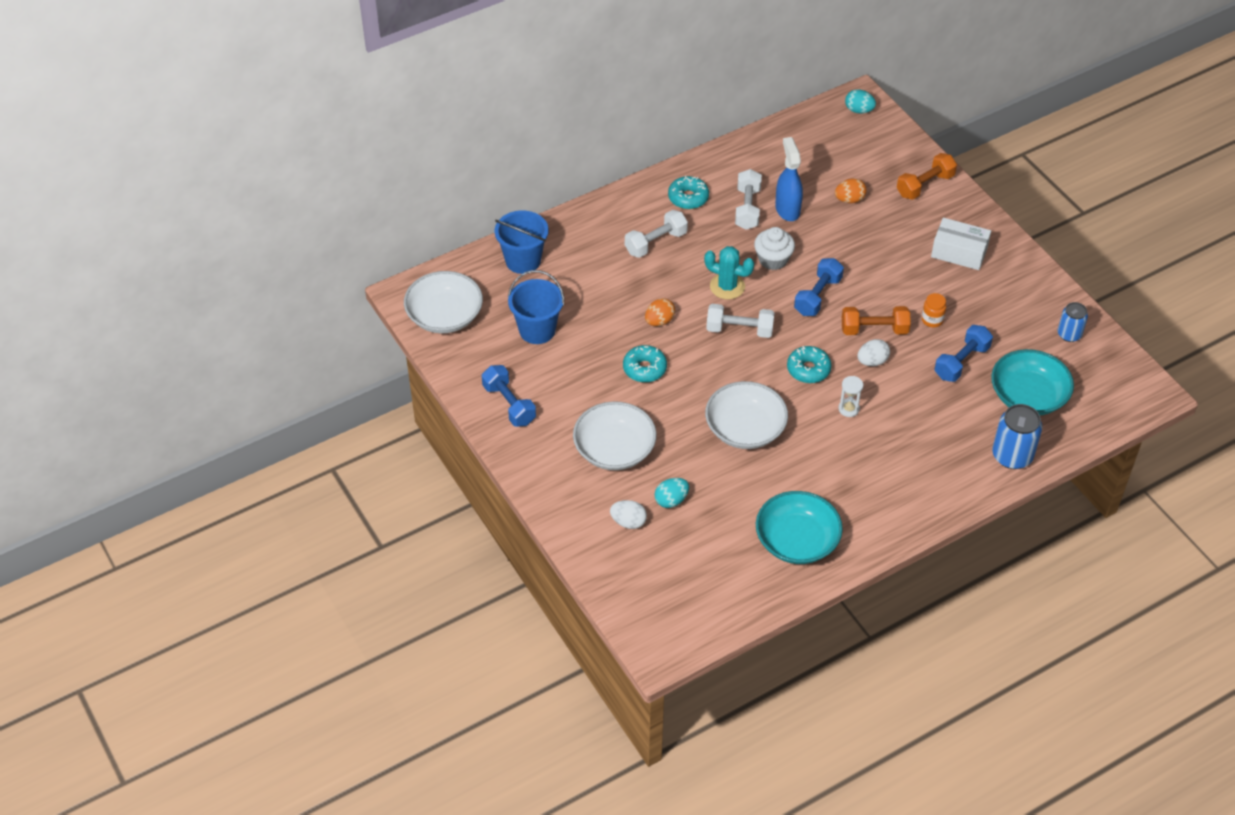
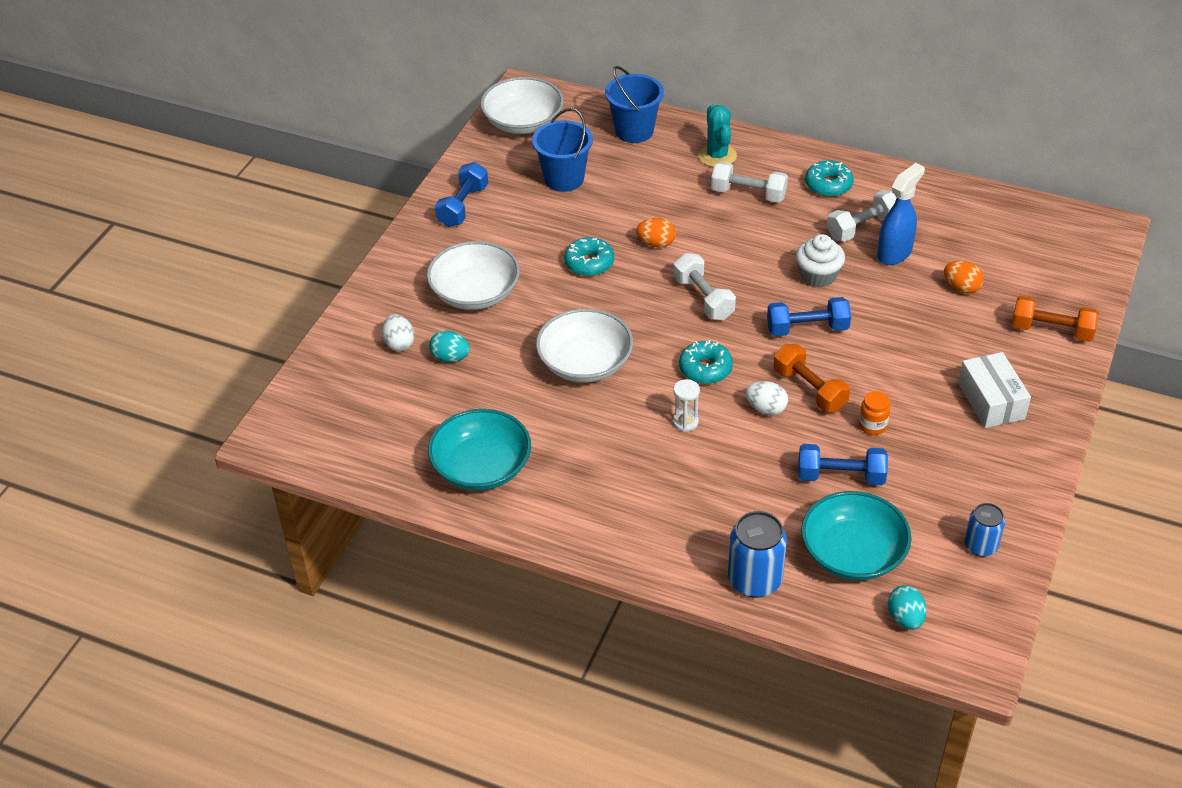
camera: 55 degrees right, 5 degrees down
(727, 286) = (748, 264): turquoise cactus -> turquoise cactus (717, 156)
(859, 110) = (1091, 235): turquoise egg -> turquoise egg (905, 618)

